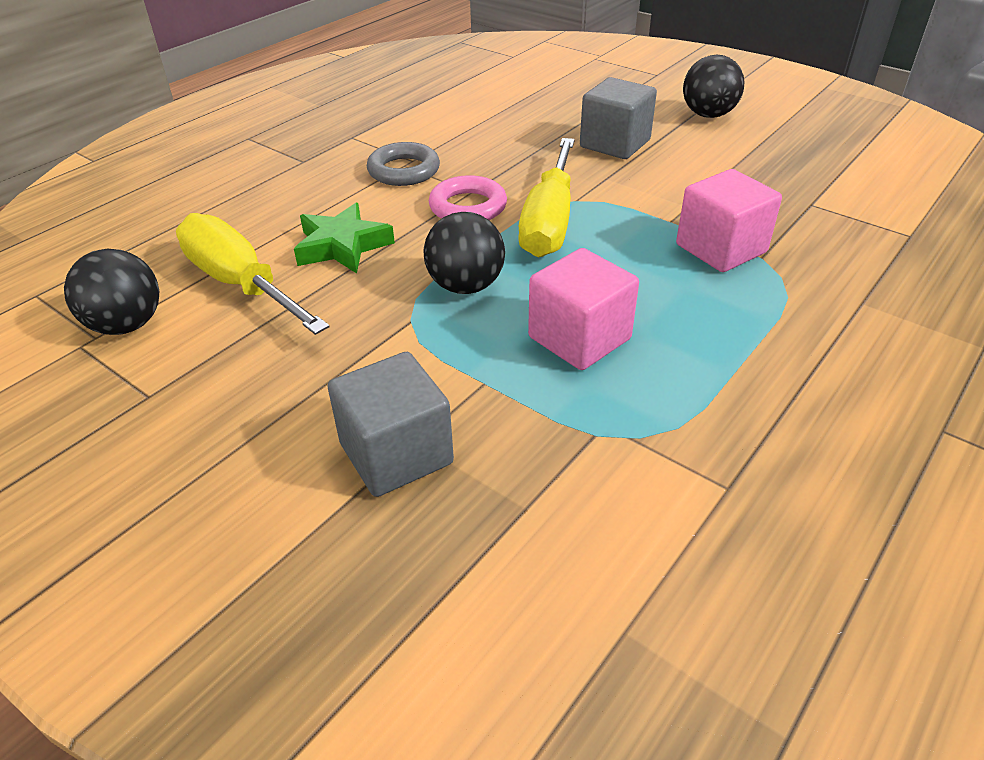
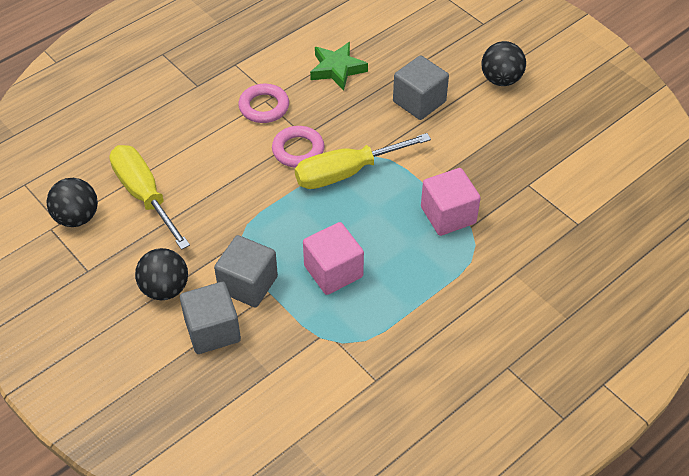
camera: 10 degrees right, 10 degrees up
(342, 246) = (210, 173): green star -> green star (337, 69)
(404, 170) = (264, 107): grey ring -> pink ring
(441, 375) = (248, 284): none -> grey cube
(465, 286) = (278, 220): black ball -> black ball (165, 289)
(549, 221) = (347, 172): yellow screwdriver -> yellow screwdriver turned 45 degrees clockwise

